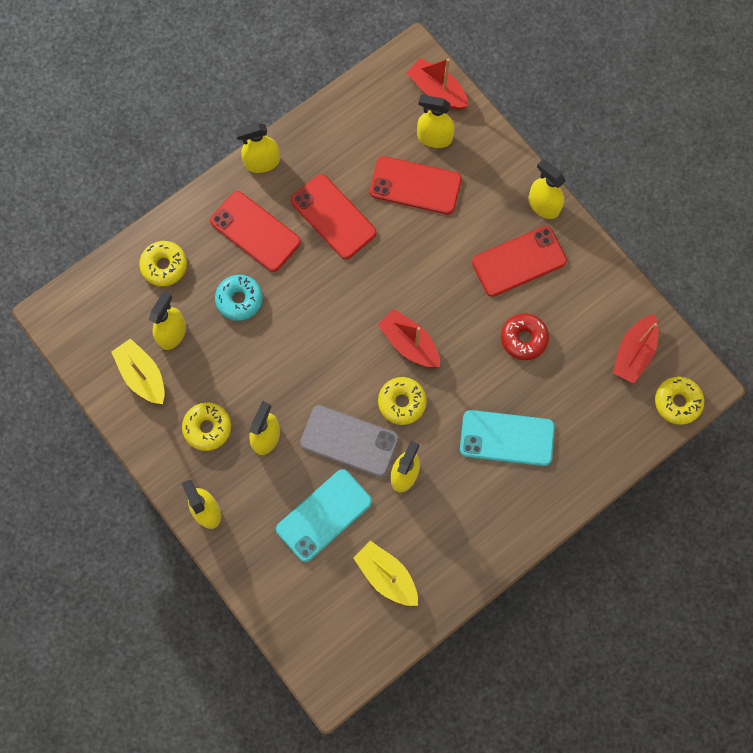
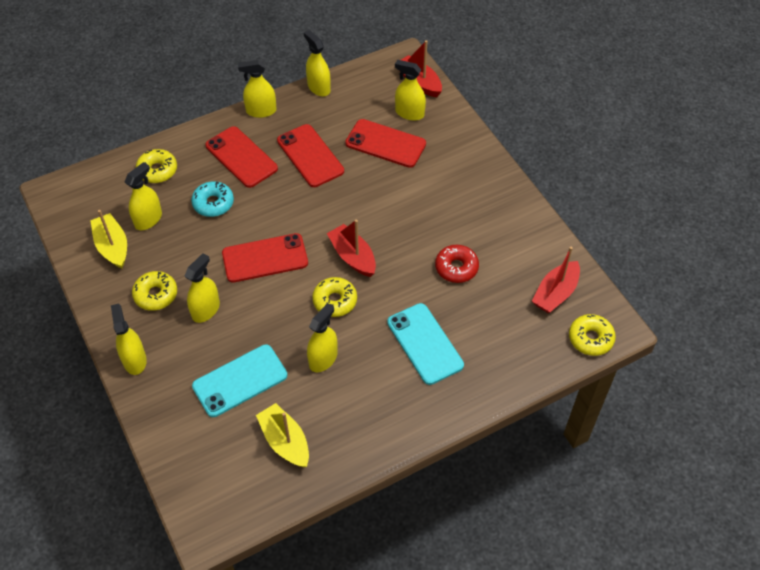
camera: 10 degrees right, 20 degrees down
(349, 441) = (279, 324): grey phone -> none
(507, 438) = (425, 344): turquoise phone -> turquoise phone turned 45 degrees clockwise
(519, 261) = (463, 209): red phone -> red phone (265, 258)
(543, 205) = (493, 172): yellow spray bottle -> yellow spray bottle (319, 88)

